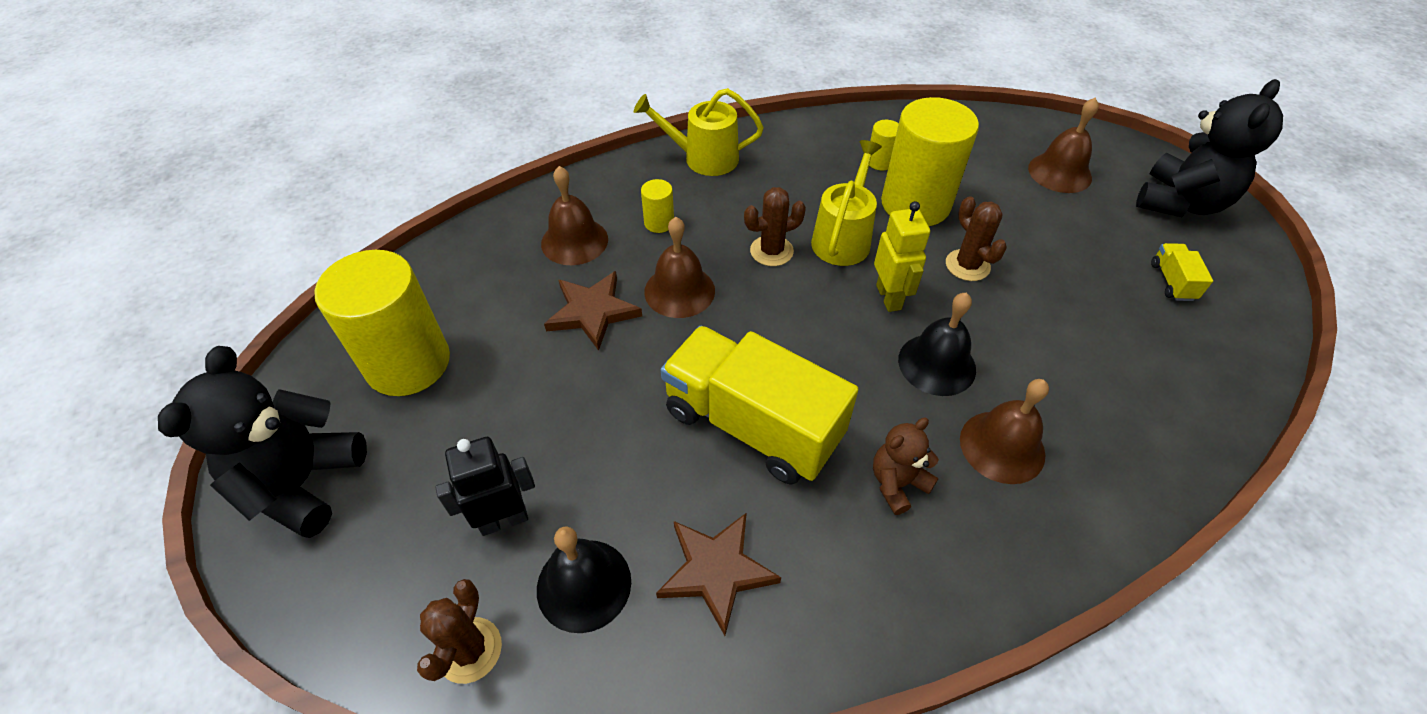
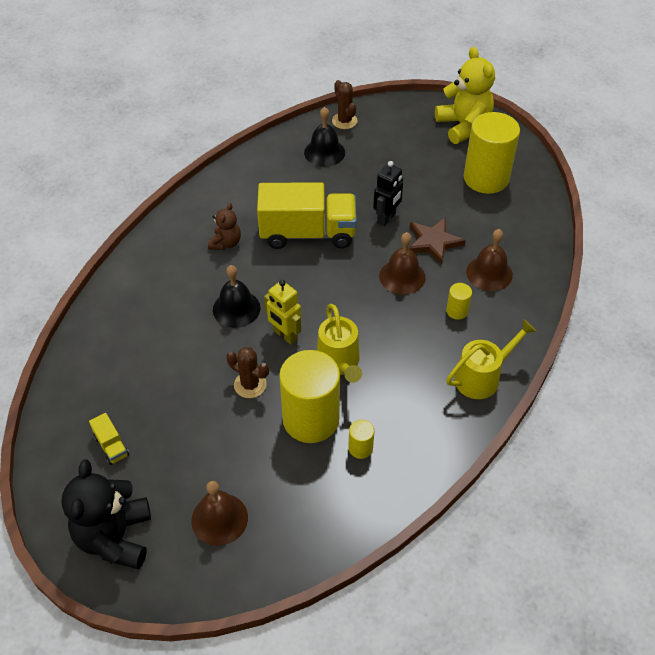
camera: 145 degrees right, 0 degrees up
(302, 483) = (463, 126): black teddy bear -> yellow teddy bear
(504, 520) = (375, 153): black robot -> black robot (386, 218)
(716, 571) = (279, 179): brown star -> none
(771, 251) = (374, 329): brown cactus -> none
(1002, 446) = (184, 283): brown bell -> none

